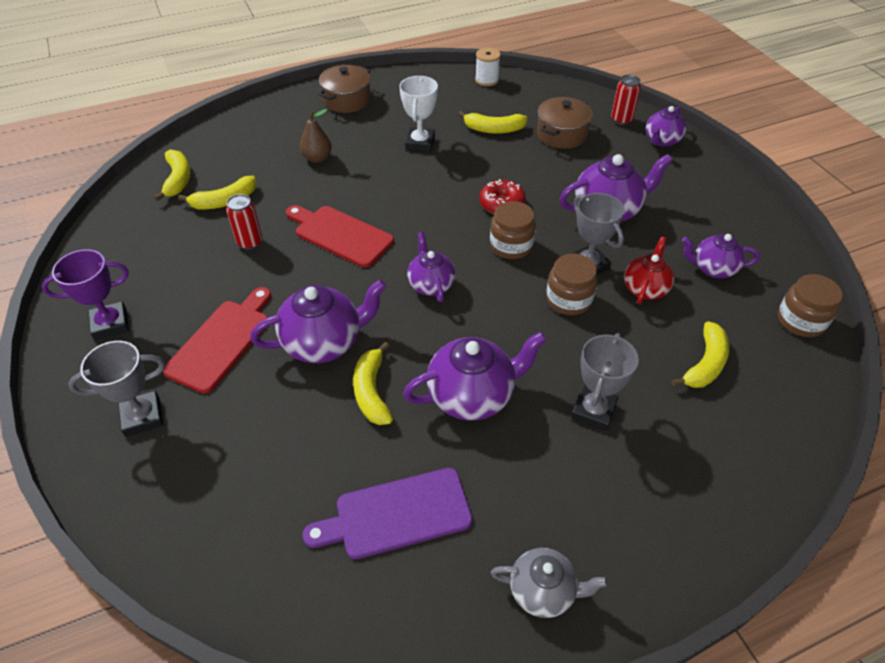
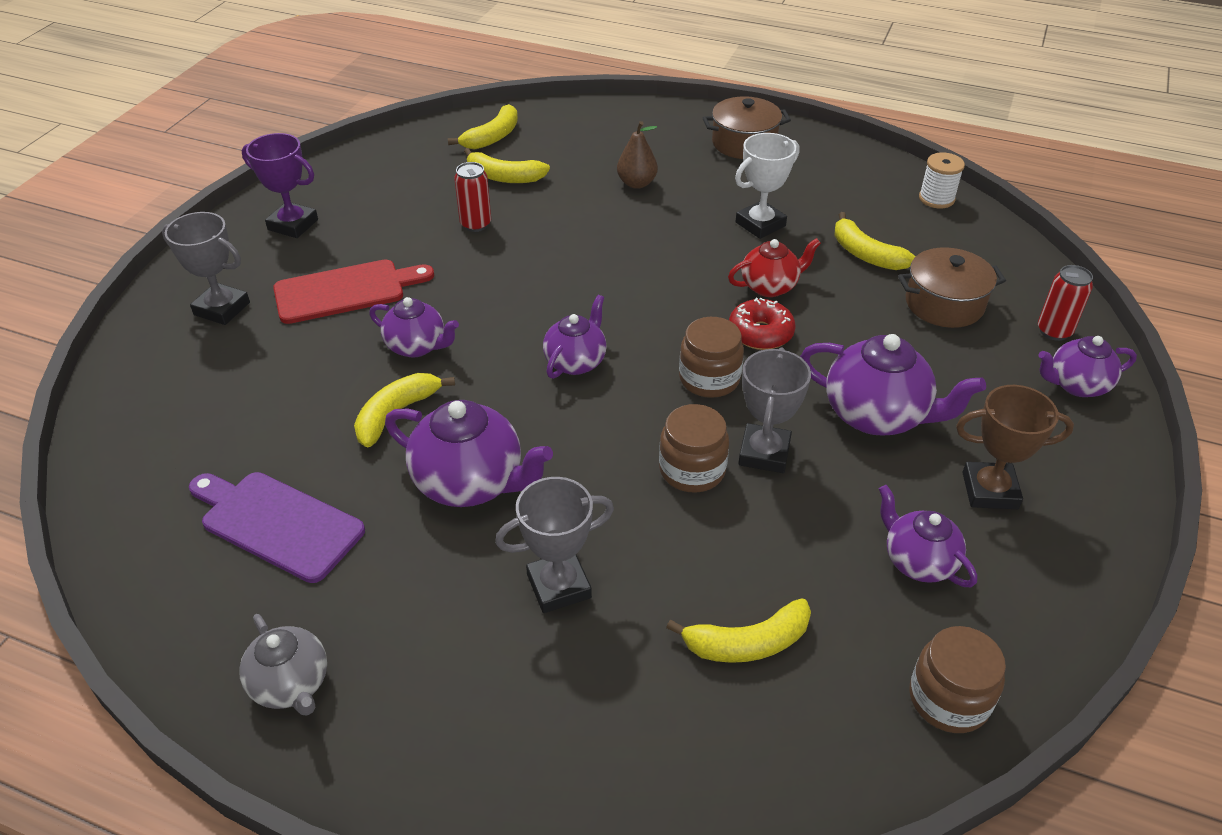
camera: 45 degrees right, 5 degrees down
(324, 342) = (417, 346): purple teapot -> purple teapot, size x0.63
(340, 234) = (559, 264): red cutting board -> none
(645, 288) = (797, 520): red teapot -> red teapot (770, 286)
(695, 214) = (989, 490): none -> brown trophy

